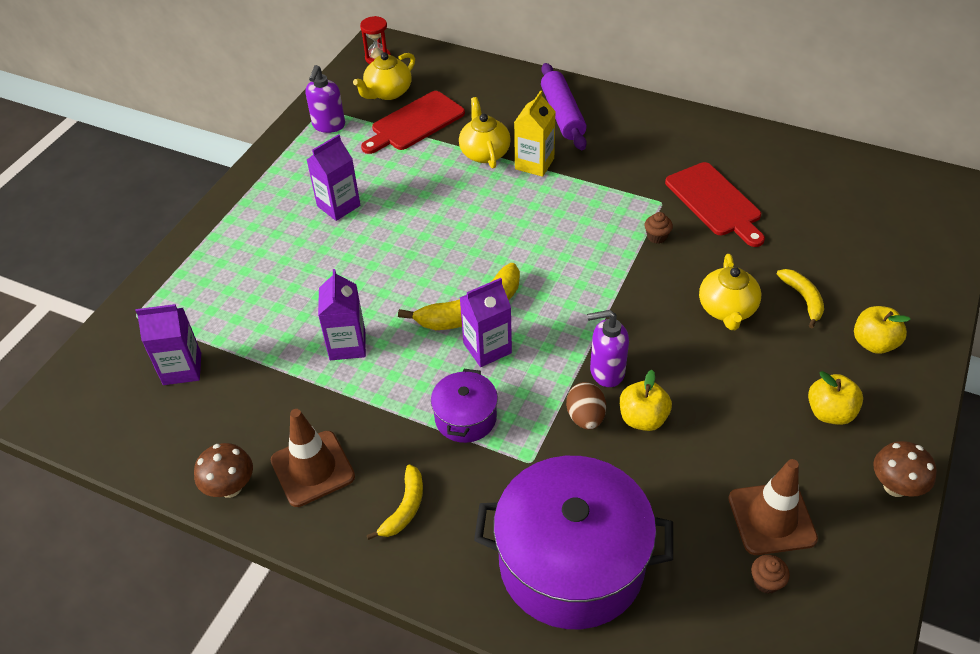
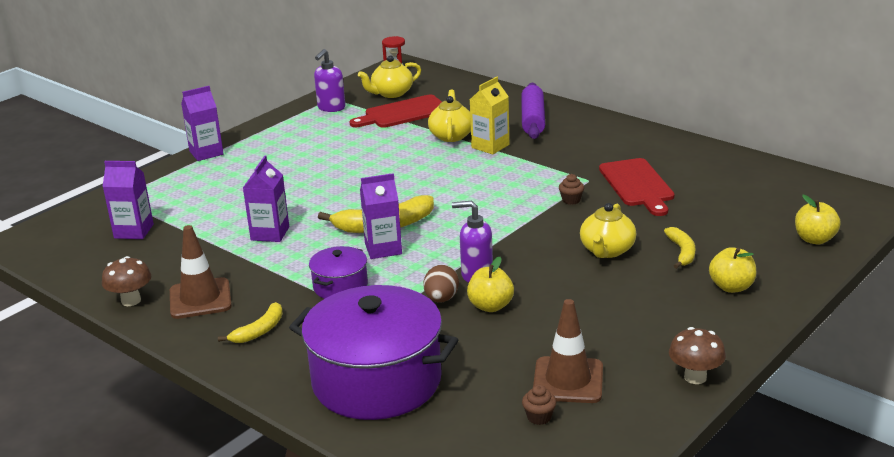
camera: 15 degrees right, 20 degrees down
(338, 206) = (311, 154): purple carton -> purple carton (206, 153)
(830, 413) = (662, 324): yellow apple -> yellow apple (814, 239)

